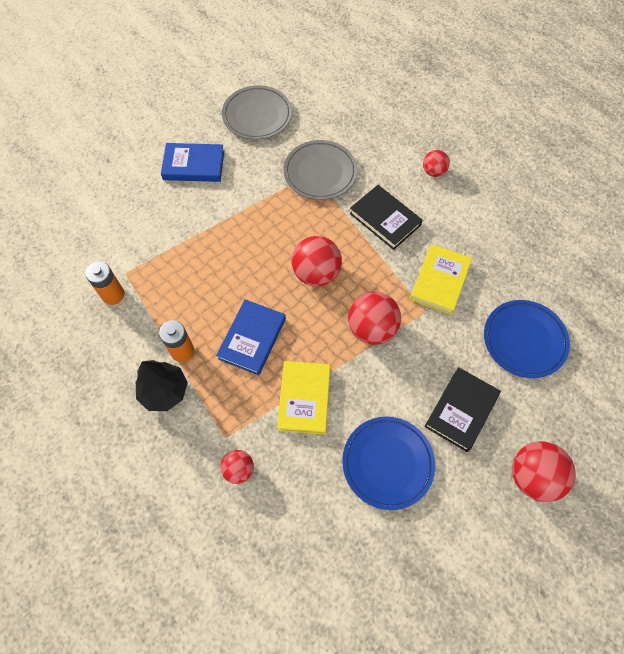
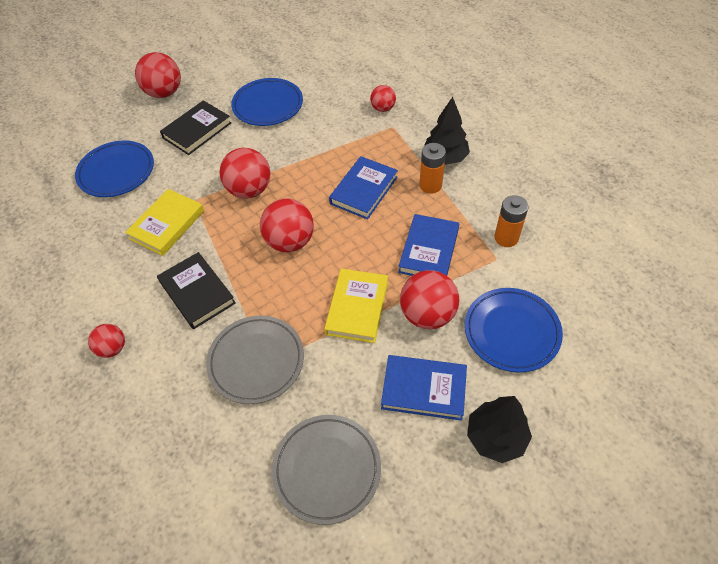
camera: 170 degrees left, 10 degrees down
(123, 210) = (511, 332): none -> blue plate
(146, 142) = (495, 437): none -> black tree
(186, 275) = (429, 250): none -> blue book
(189, 218) = (427, 314): none -> red ball
(304, 398) = (323, 145): yellow book -> yellow book (357, 307)

